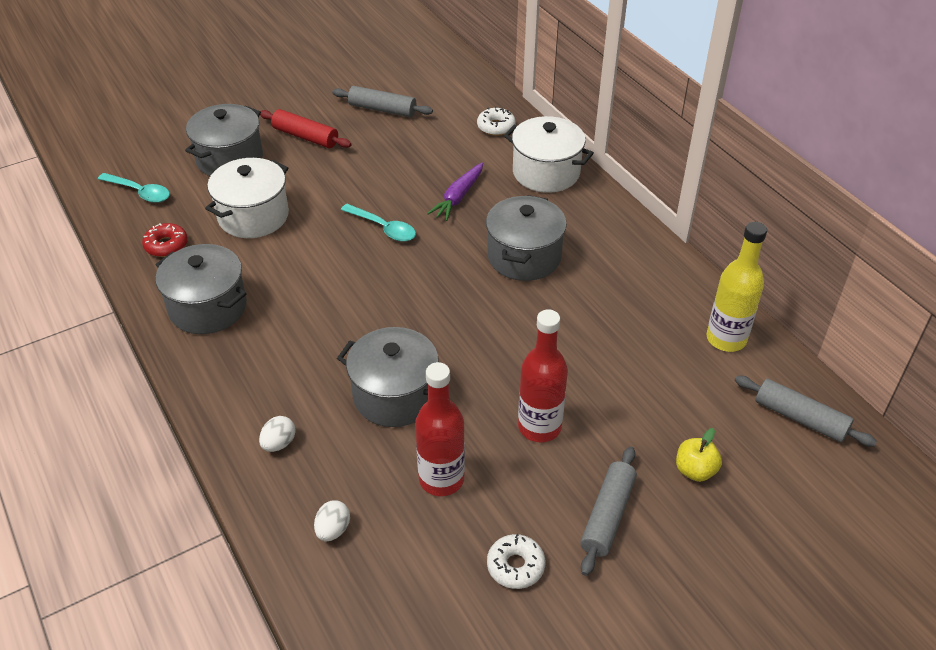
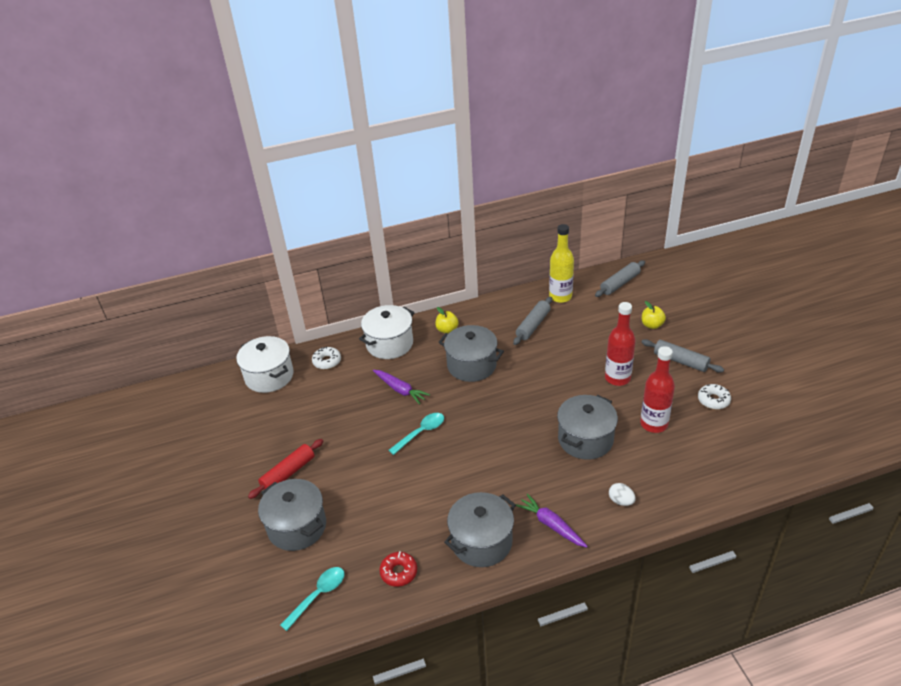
camera: 75 degrees left, 5 degrees down
(234, 371) = (551, 525): none -> purple carrot
(253, 216) = (381, 511): white pot -> white pot (269, 376)
(333, 530) = (690, 476): white egg -> none
(382, 109) = (274, 422): grey rolling pin -> grey rolling pin (533, 325)
(594, 221) = (447, 330): none -> yellow apple

